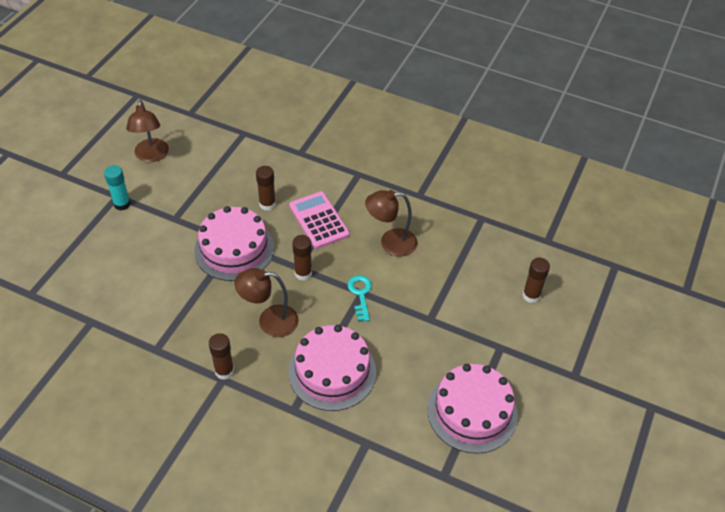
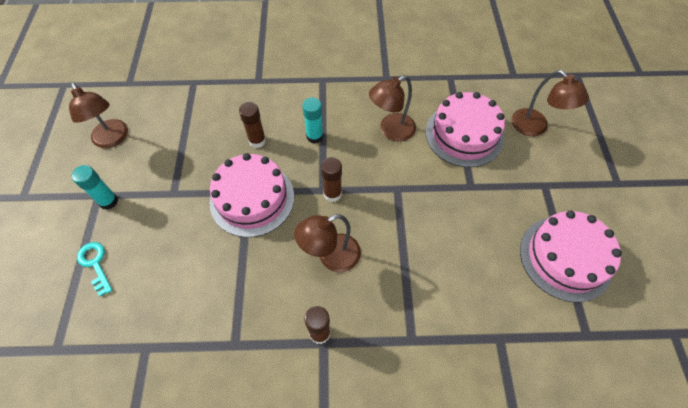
camera: 25 degrees left, 10 degrees up
(319, 220) = (314, 136): pink calculator -> turquoise glue stick
(332, 372) = (422, 280): pink cake -> pink cake (464, 135)
(360, 294) = (397, 191): turquoise key -> turquoise key (95, 264)
(531, 295) = (535, 127): brown glue stick -> brown lamp

